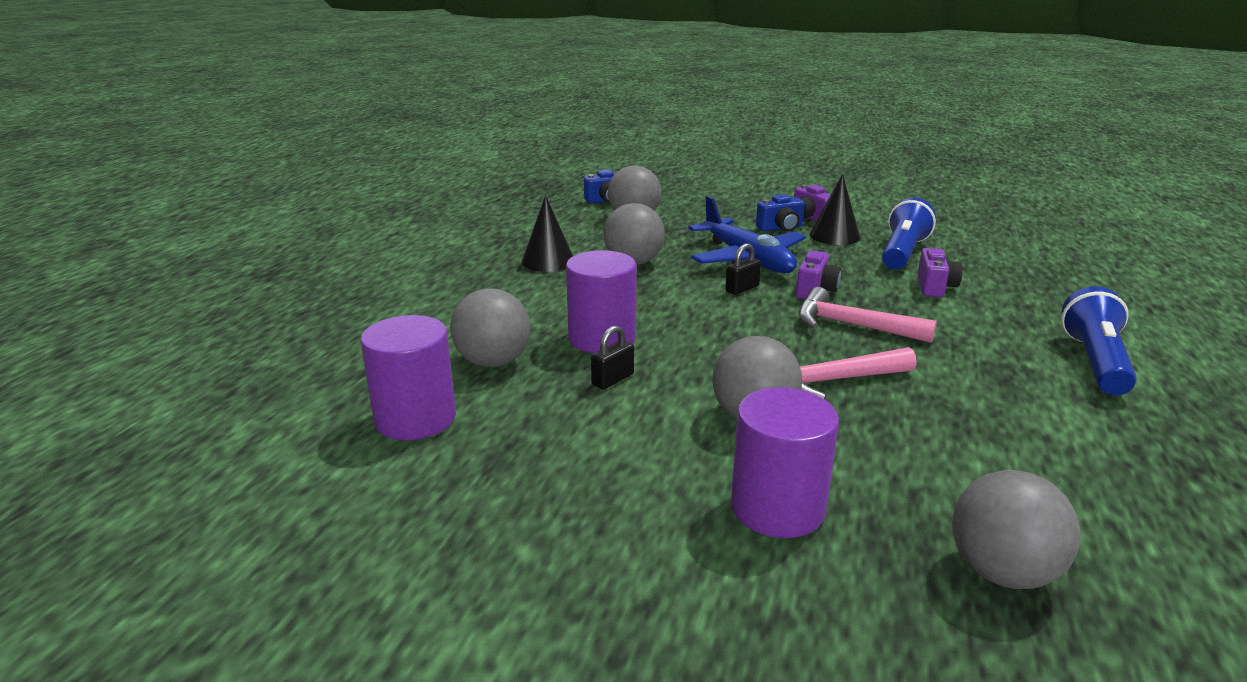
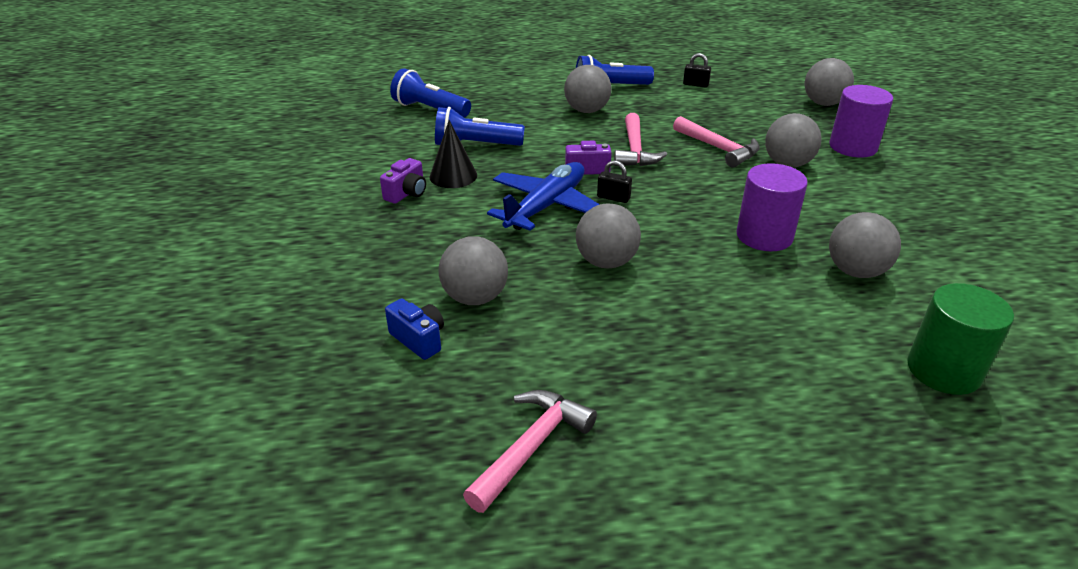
camera: 115 degrees left, 10 degrees up
(338, 343) = (943, 370): none -> green cylinder
(415, 419) = (955, 274): purple cylinder -> none
(482, 211) = (531, 447): none -> pink hammer
(548, 261) = (650, 315): black cone -> none
(612, 379) = (810, 216): black padlock -> black padlock (695, 84)
(780, 228) = (449, 203): blue camera -> none
(935, 287) = (539, 130): purple camera -> none
(995, 325) = (586, 111): none -> grey ball
(1011, 246) = (430, 109): none -> blue flashlight

